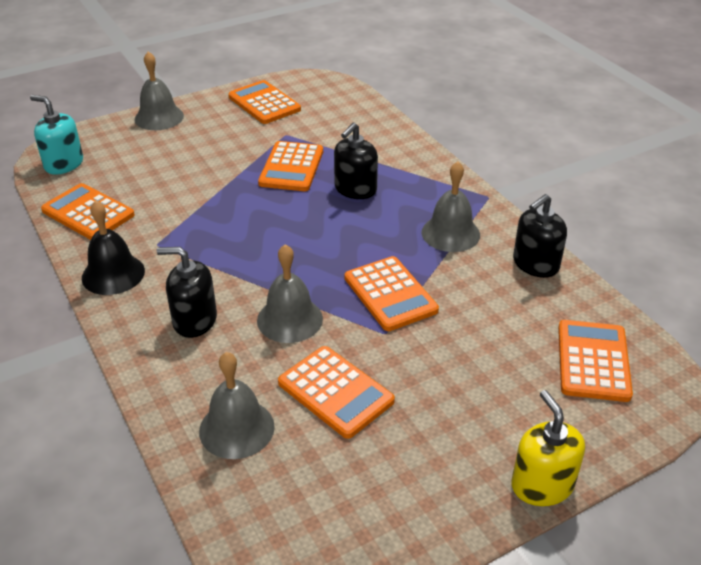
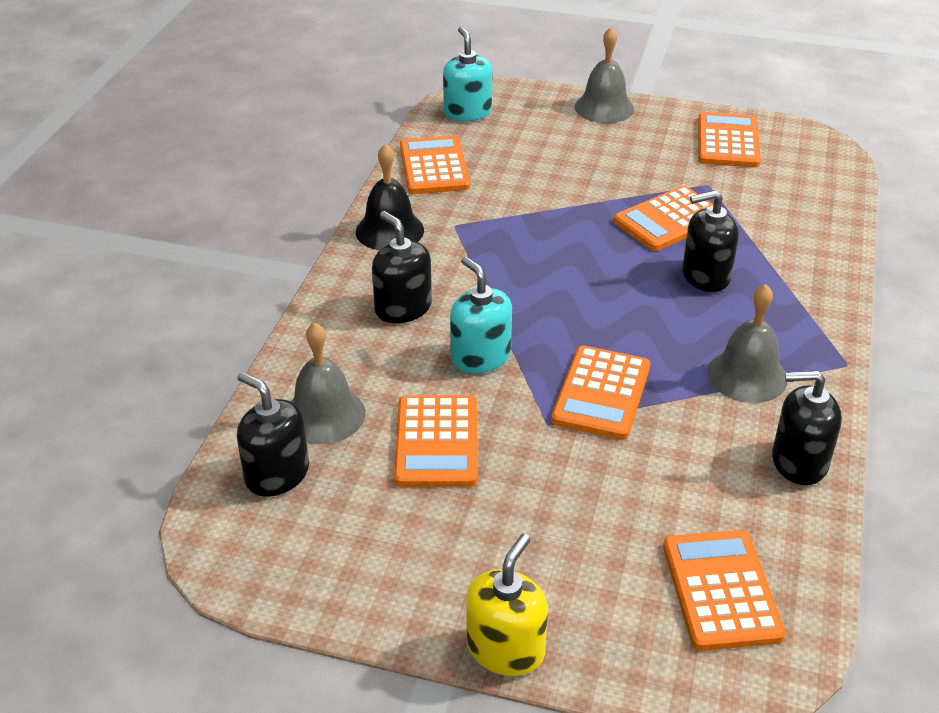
camera: 45 degrees right, 0 degrees up
(259, 493) = (277, 474): none -> black soap dispenser
(289, 319) = (480, 357): grey bell -> turquoise soap dispenser
(593, 361) = (721, 590): orange calculator -> orange calculator turned 60 degrees counterclockwise

